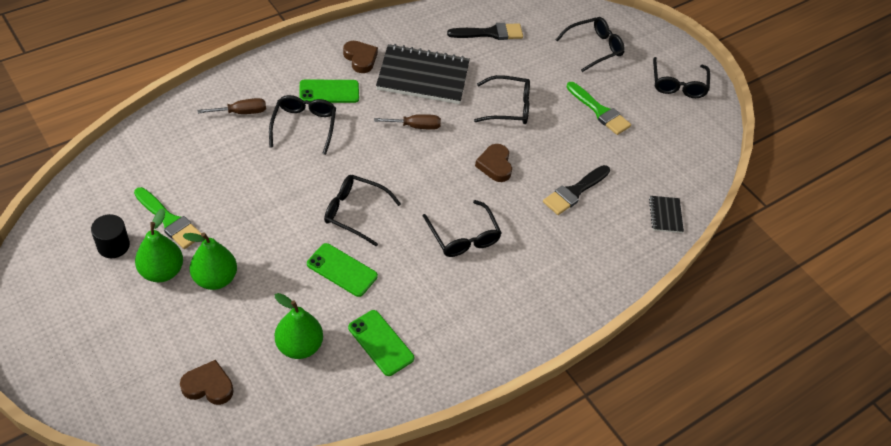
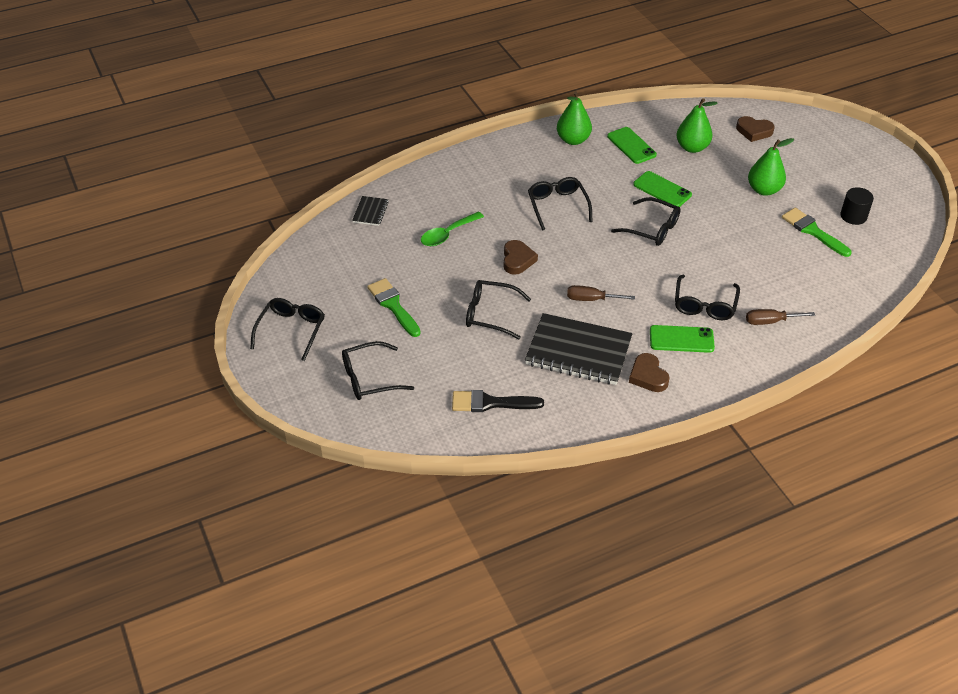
camera: 165 degrees left, 5 degrees down
(162, 271) = (807, 197): green pear -> green pear (573, 140)
(574, 192) = (447, 234): black brush -> green spoon

